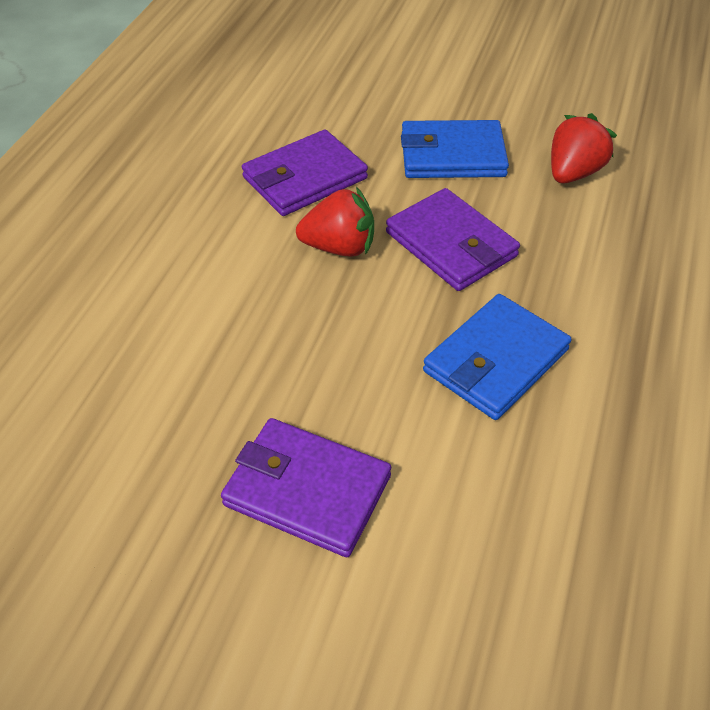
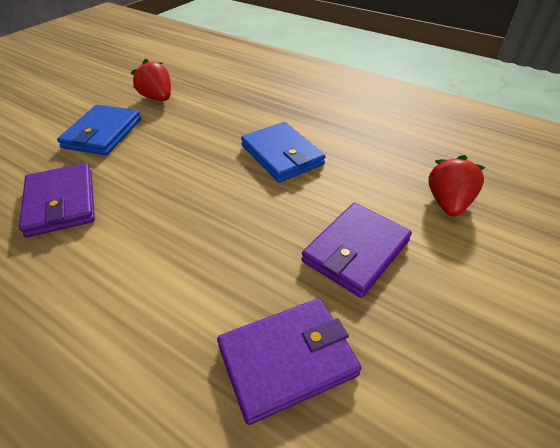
camera: 75 degrees left, 5 degrees down
(339, 247) = (149, 198): red strawberry -> red strawberry (448, 203)
(451, 244) = (182, 151): purple wallet -> purple wallet (287, 360)

